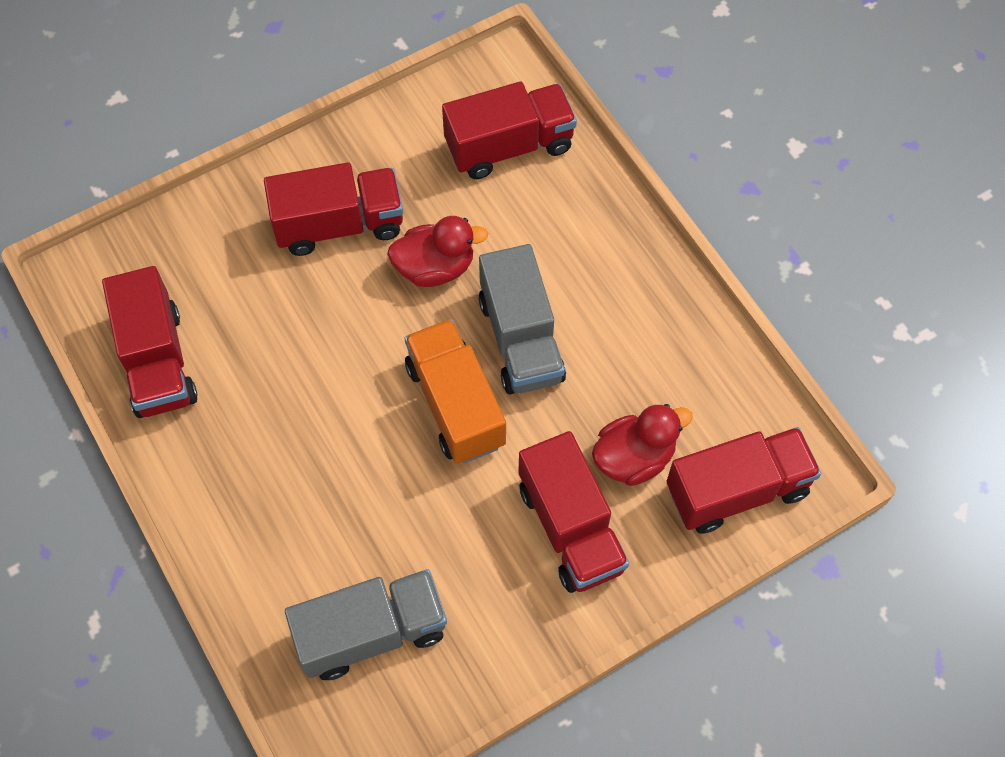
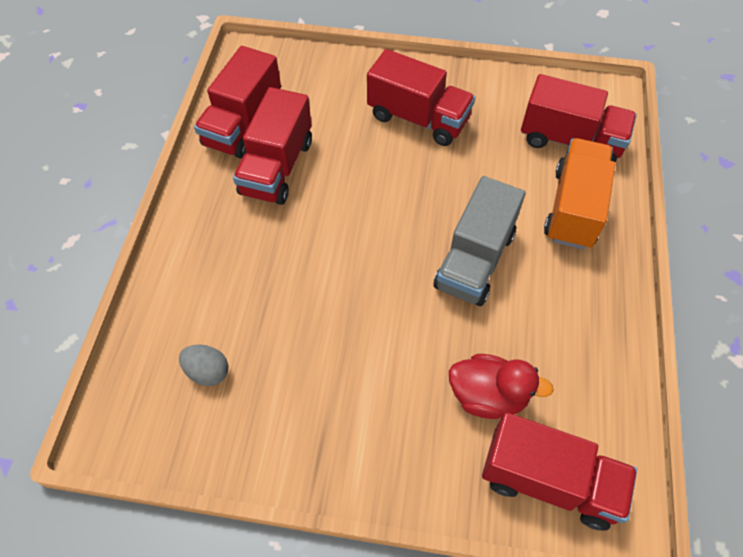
camera: 40 degrees right, 5 degrees down
(371, 633) = (208, 372): grey truck -> grey egg
(435, 267) = (456, 180): red duck -> none
(455, 404) = (394, 270): orange truck -> orange truck (573, 208)
(570, 528) = (399, 408): red truck -> red truck (277, 167)

